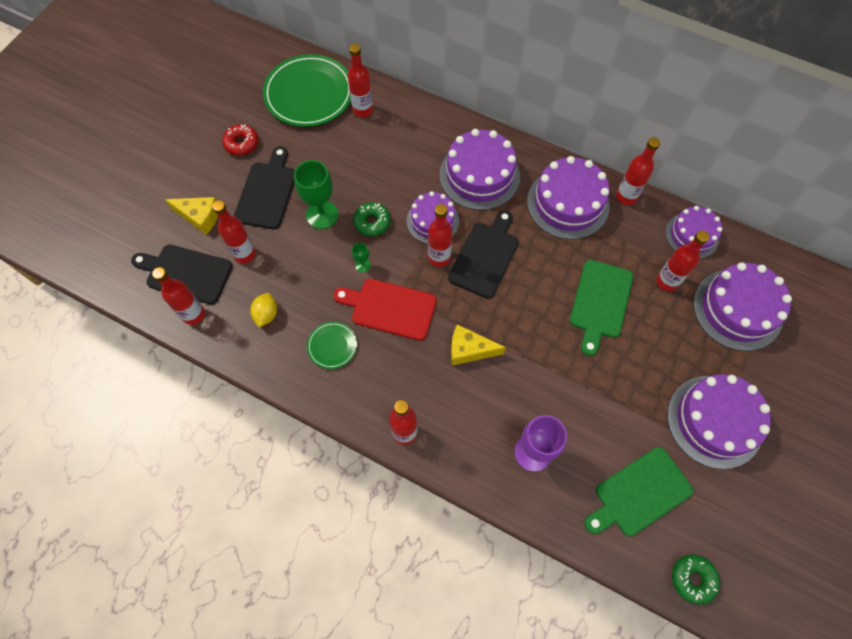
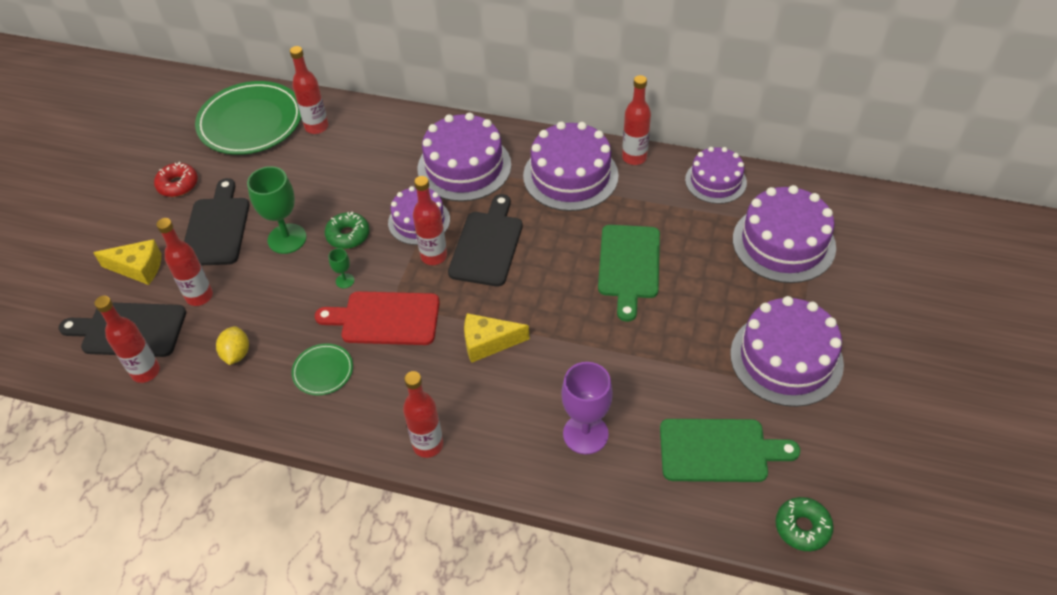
camera: 10 degrees left, 15 degrees down
(639, 493) = (719, 450): green cutting board -> green cutting board turned 135 degrees counterclockwise
(667, 281) = (699, 231): red bottle -> none

